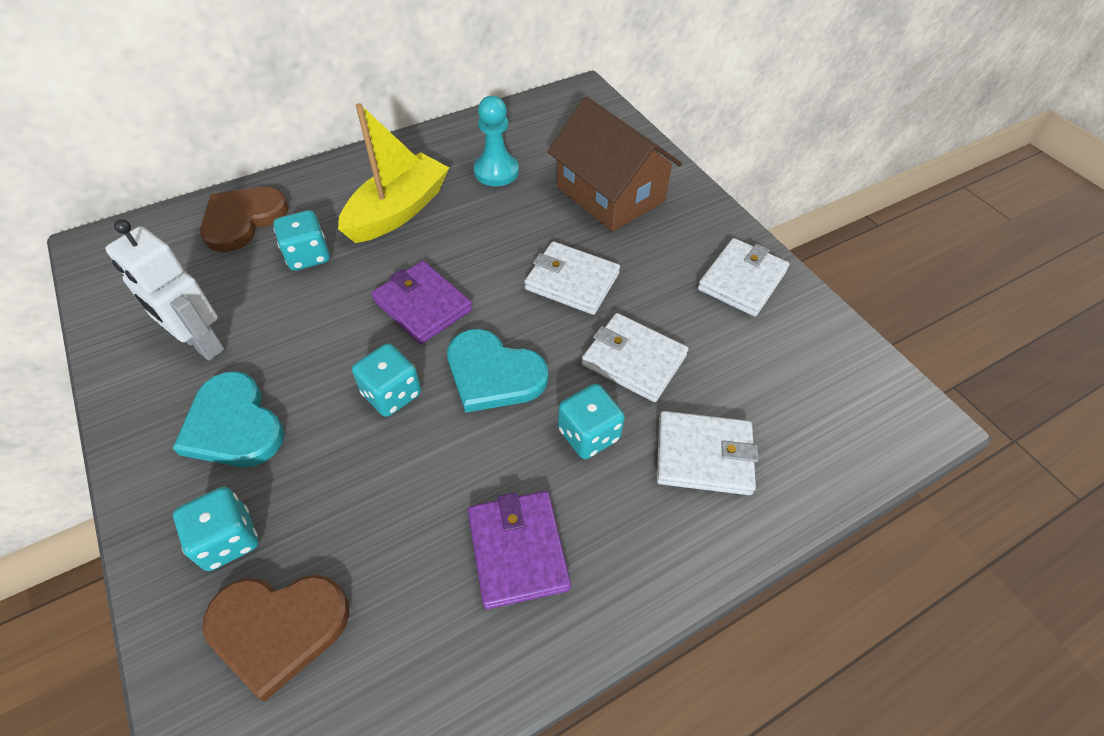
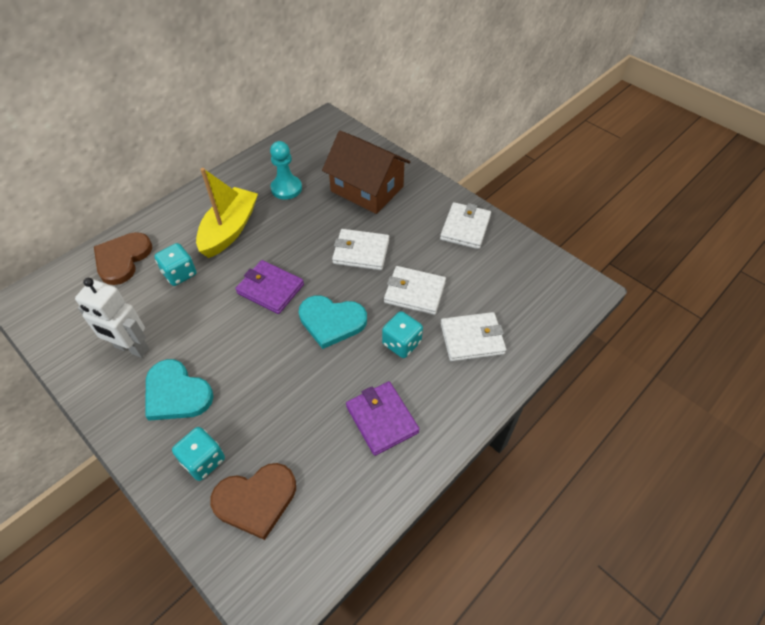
camera: 15 degrees left, 0 degrees up
(392, 394) = (272, 349): turquoise dice -> none

